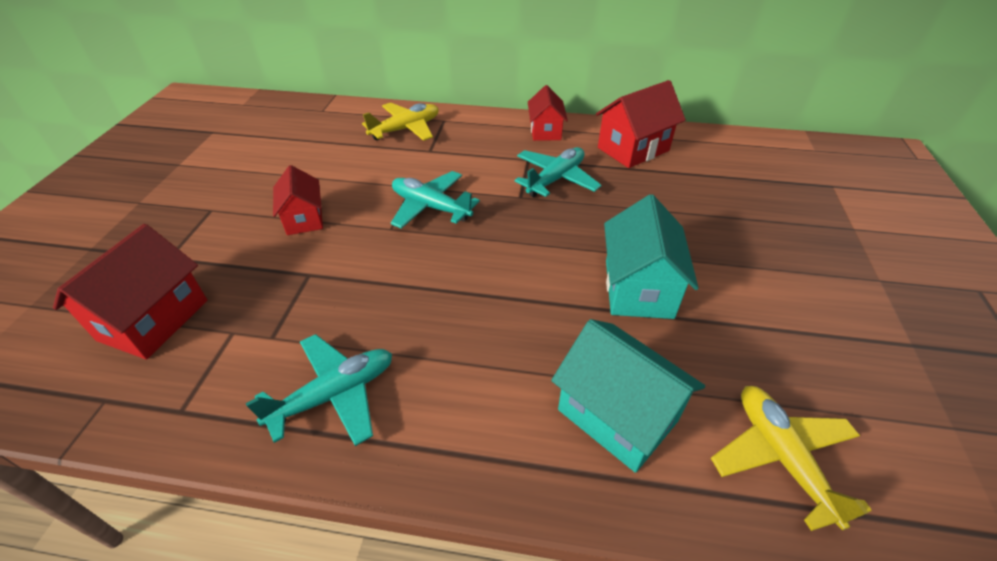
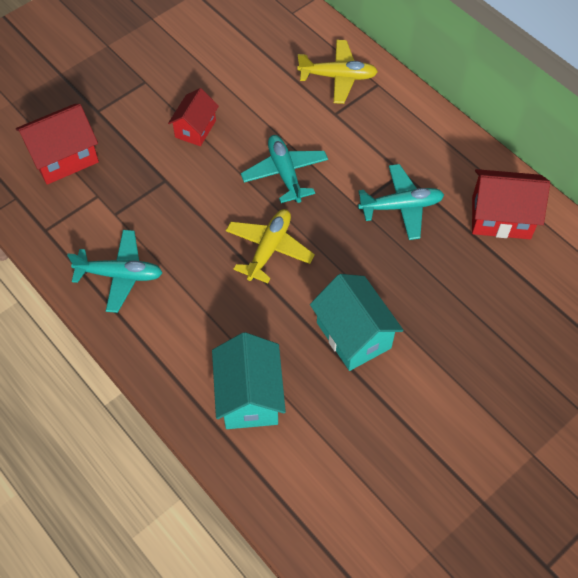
camera: 40 degrees right, 15 degrees up
(545, 131) = (449, 150): red house -> none
(638, 288) = (353, 335): turquoise house -> turquoise house turned 75 degrees counterclockwise
(781, 457) = (309, 483): yellow plane -> yellow plane (269, 249)

